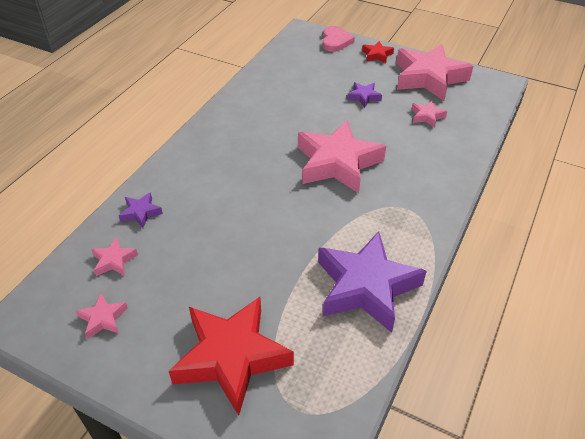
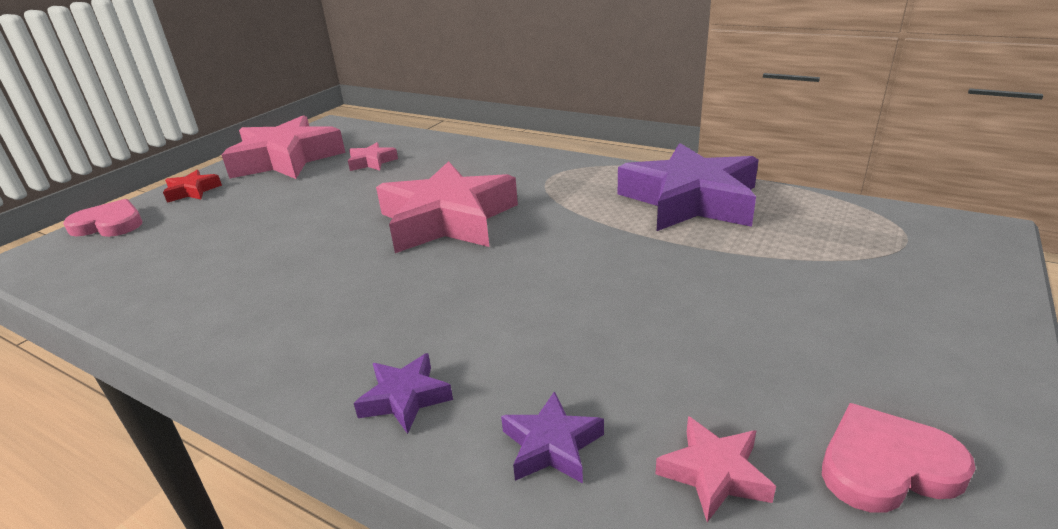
camera: 85 degrees left, 15 degrees down
(103, 318) = (886, 465): pink star -> pink heart
(231, 357) = (865, 292): red star -> none
(364, 97) = (296, 201): purple star -> purple star (405, 398)

